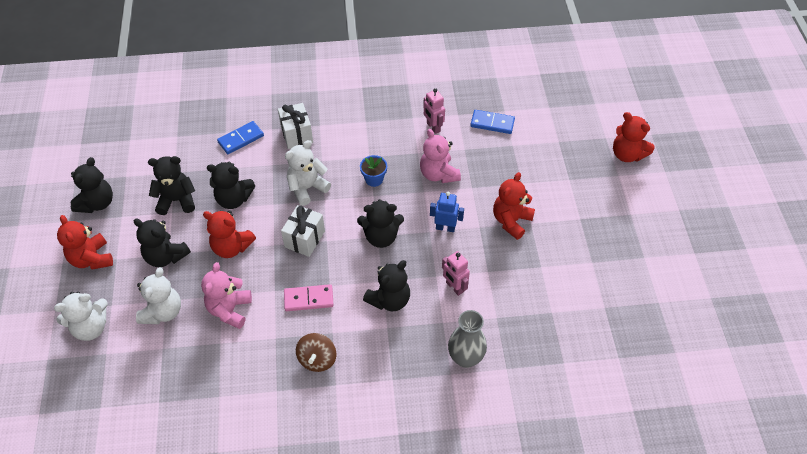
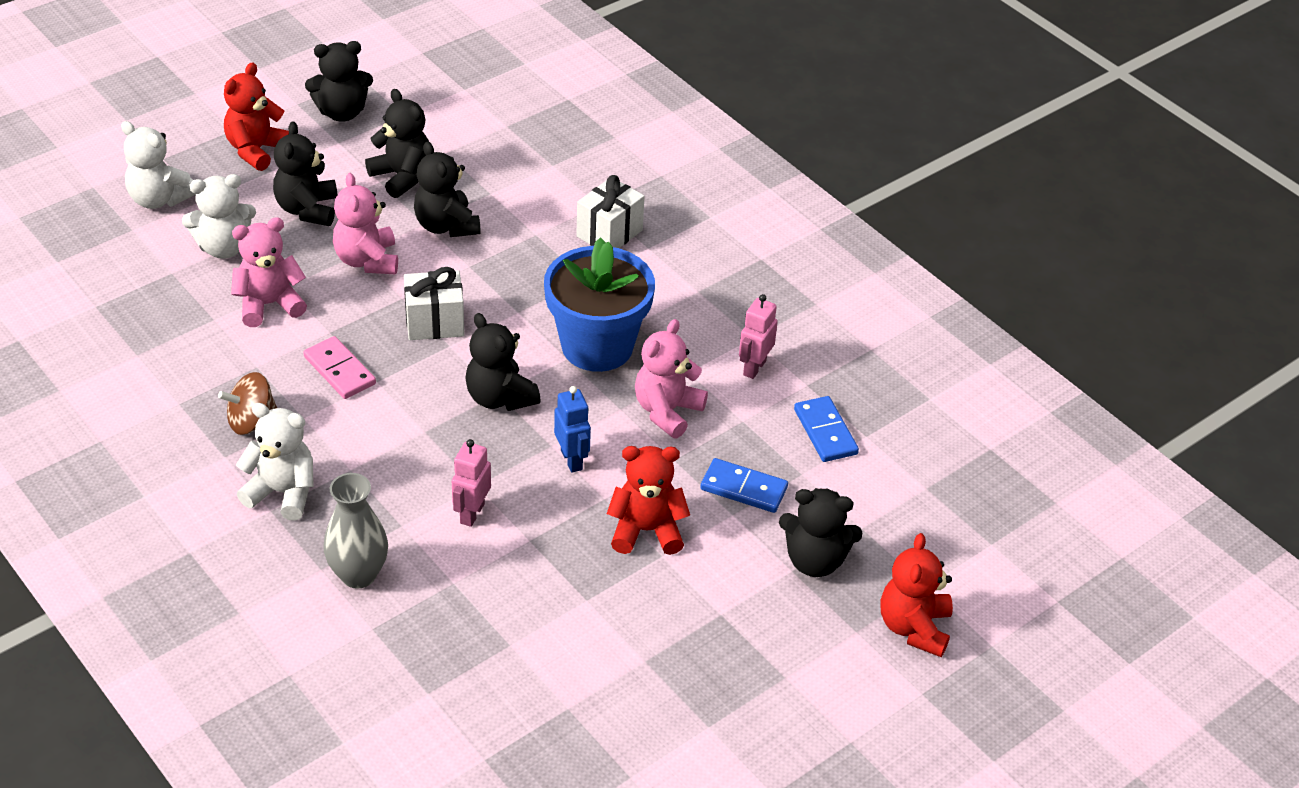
camera: 55 degrees right, 10 degrees down
(231, 247) = (367, 260): red teddy bear -> pink teddy bear
(241, 139) = (553, 184): blue domino -> blue domino (744, 488)
(307, 188) = (523, 286): white teddy bear -> white teddy bear (282, 492)
(374, 179) = (597, 346): blue flower pot -> blue flower pot, size x2.32
(389, 300) = (398, 452): black teddy bear -> black teddy bear (815, 561)

